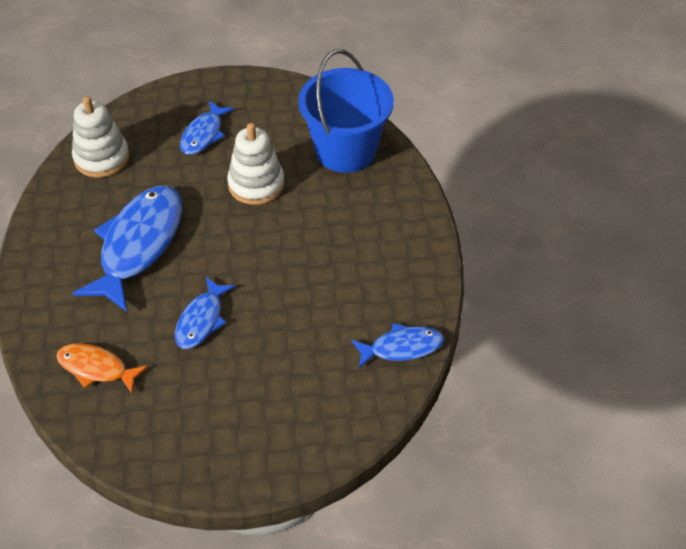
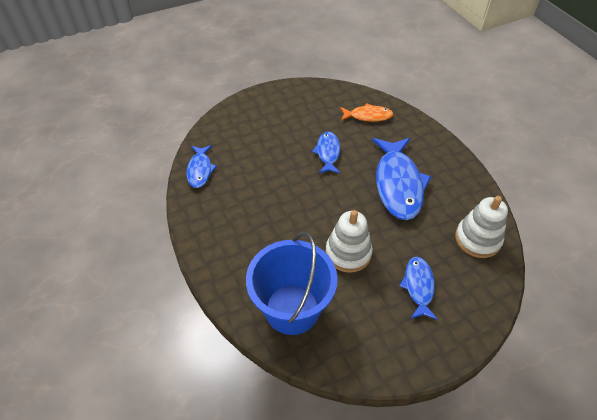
camera: 160 degrees right, 0 degrees up
(402, 347) = (200, 170): blue fish -> blue fish turned 60 degrees counterclockwise

